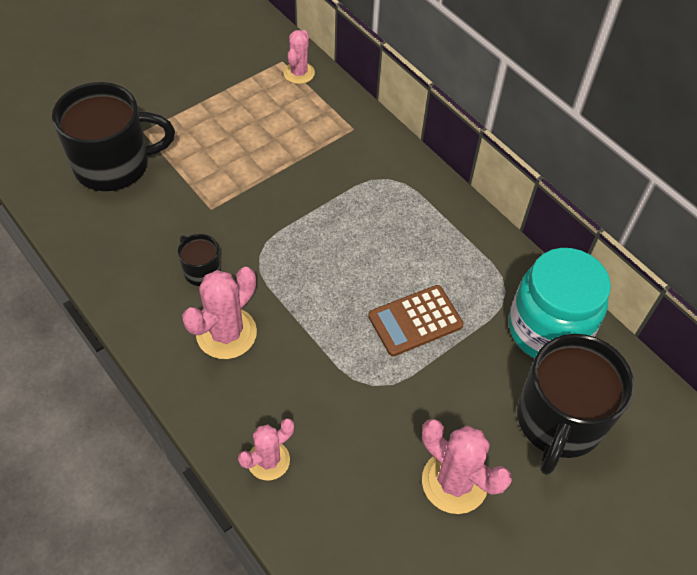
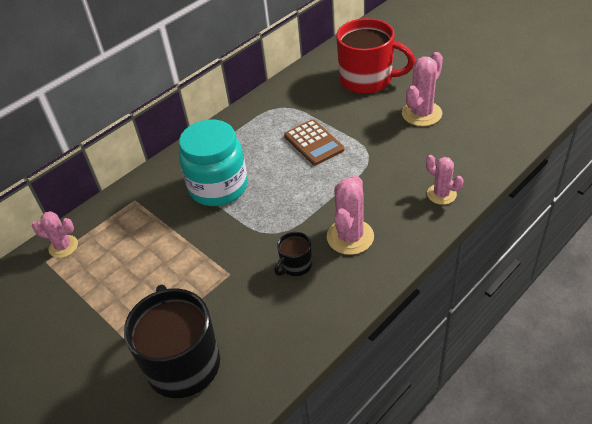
camera: 90 degrees left, 10 degrees down
(226, 333) = (350, 237): pink cactus -> pink cactus turned 75 degrees clockwise
(548, 329) = (306, 88): turquoise jar -> turquoise jar (218, 187)
(558, 421) = (367, 80): black mug -> red mug

